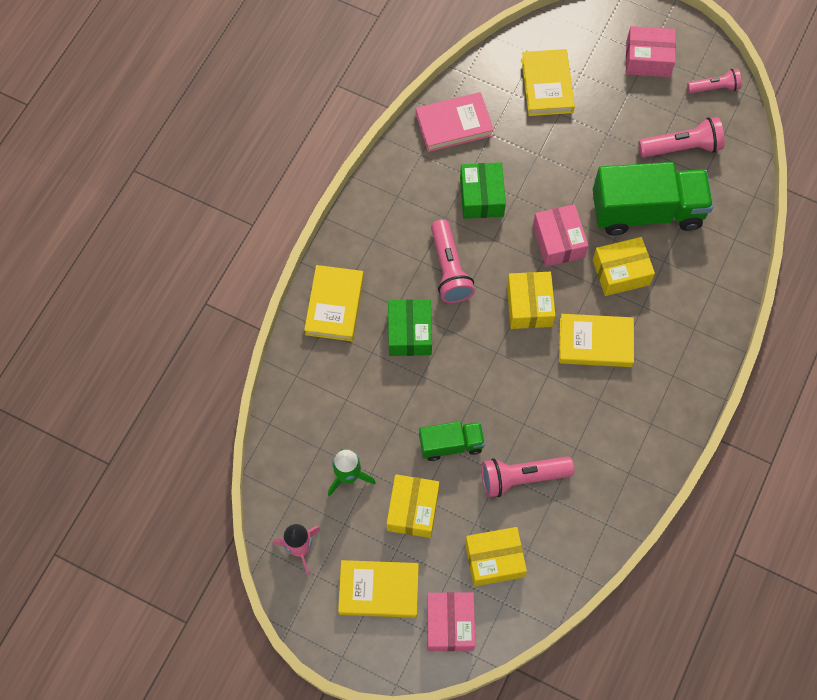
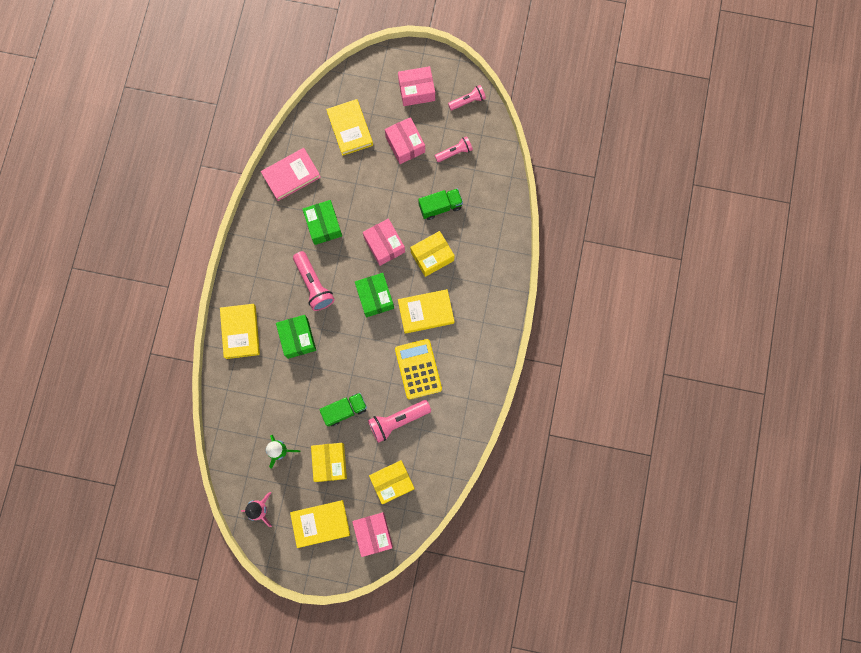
camera: 15 degrees left, 10 degrees up
(529, 306) = (375, 297): yellow box -> green box
(567, 415) = (418, 369): none -> yellow calculator
(617, 122) = (405, 144): none -> pink box
(646, 211) = (440, 207): green truck -> green truck, size x0.53
(682, 147) = (454, 152): pink flashlight -> pink flashlight, size x0.64

